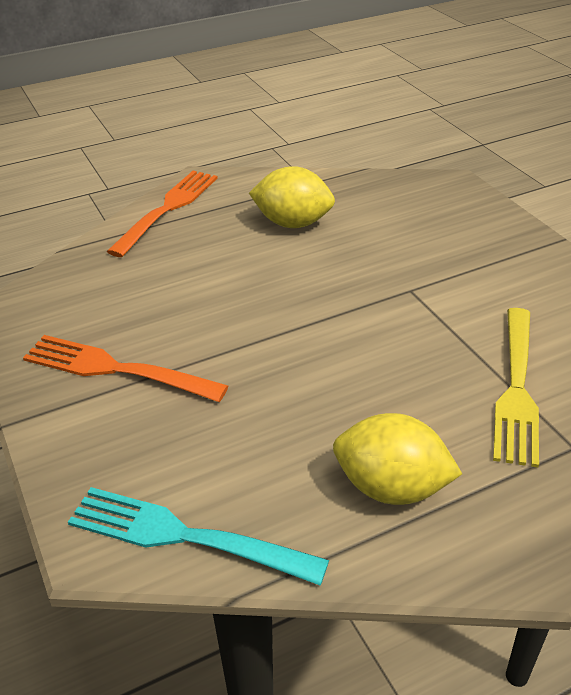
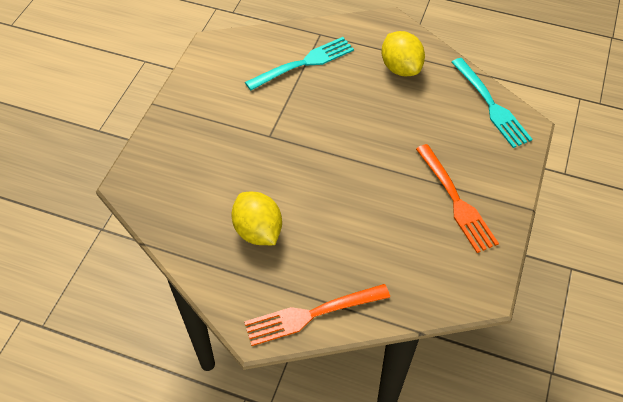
camera: 135 degrees left, 15 degrees up
(516, 387) = (303, 64): yellow fork -> turquoise fork

